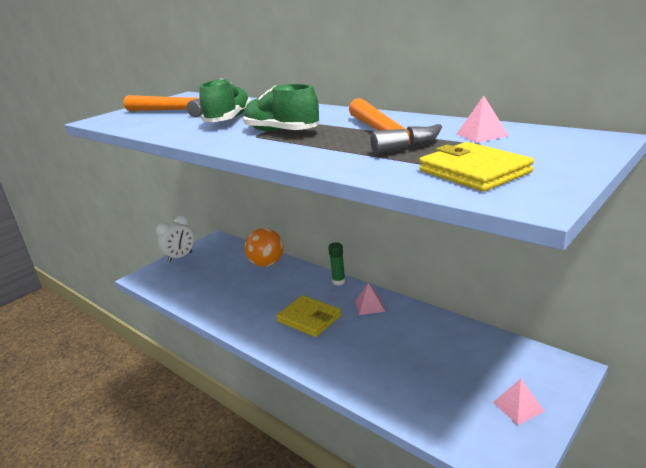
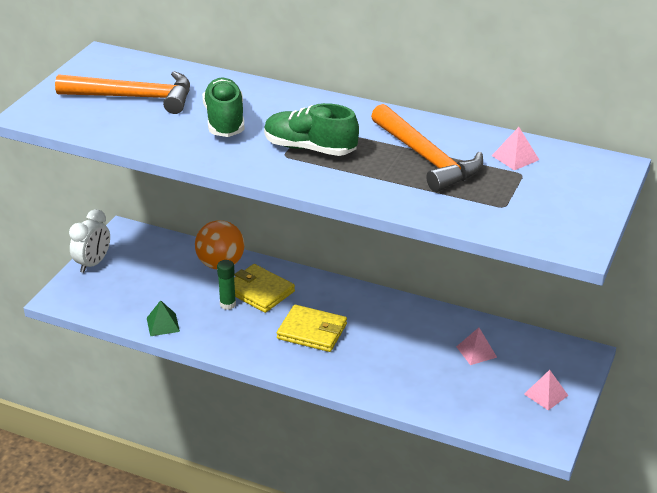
camera: 20 degrees left, 10 degrees up
(198, 301) = (163, 324): none -> green pyramid
(338, 281) = (324, 281): green glue stick -> green glue stick (228, 304)
(369, 306) = (373, 309): pink pyramid -> pink pyramid (476, 352)
(474, 171) = (525, 212): yellow wallet -> yellow wallet (259, 291)

